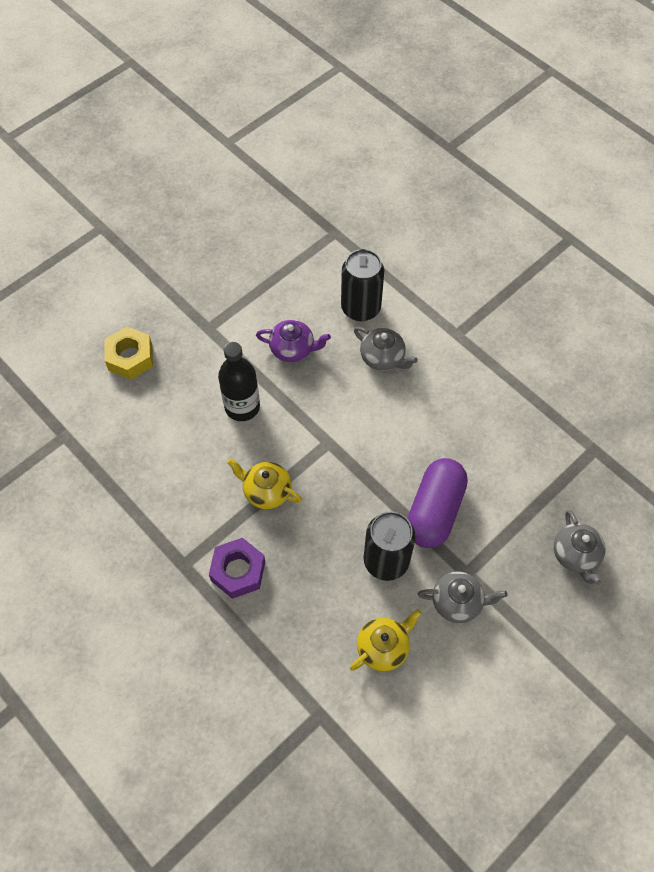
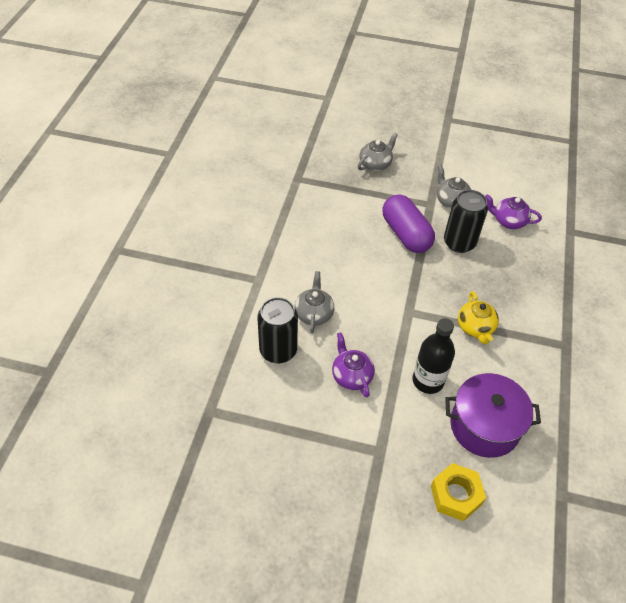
camera: 125 degrees left, 10 degrees down
(166, 421) = (484, 426): none -> purple pot
(238, 571) = (539, 313): purple nut -> none
(383, 647) = (508, 221): yellow teapot -> purple teapot
(434, 511) = (406, 234): purple capsule -> purple capsule turned 75 degrees clockwise

